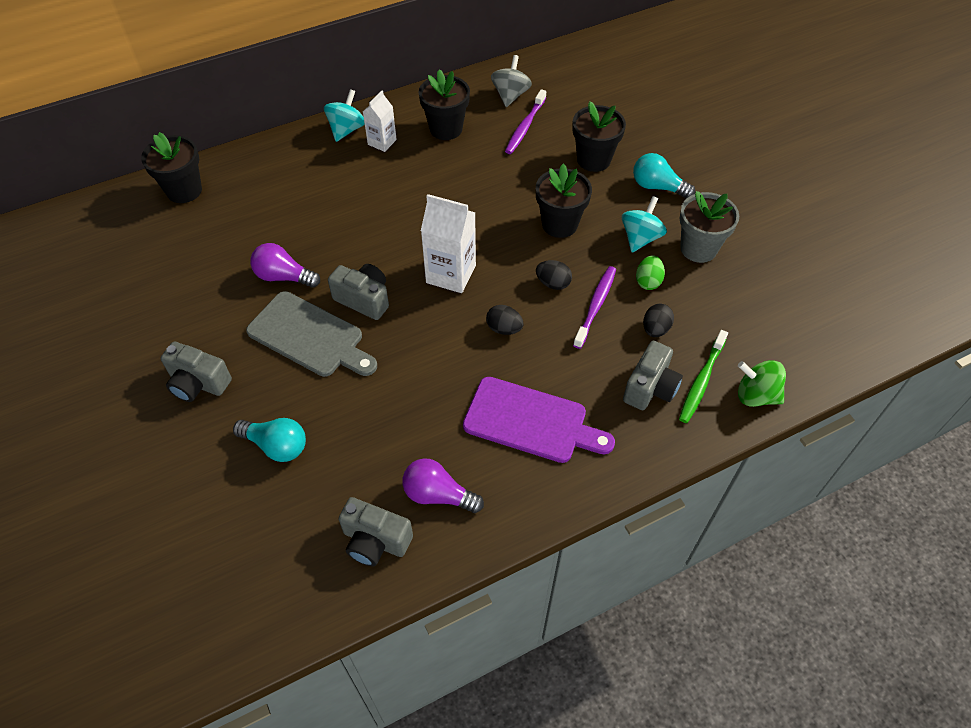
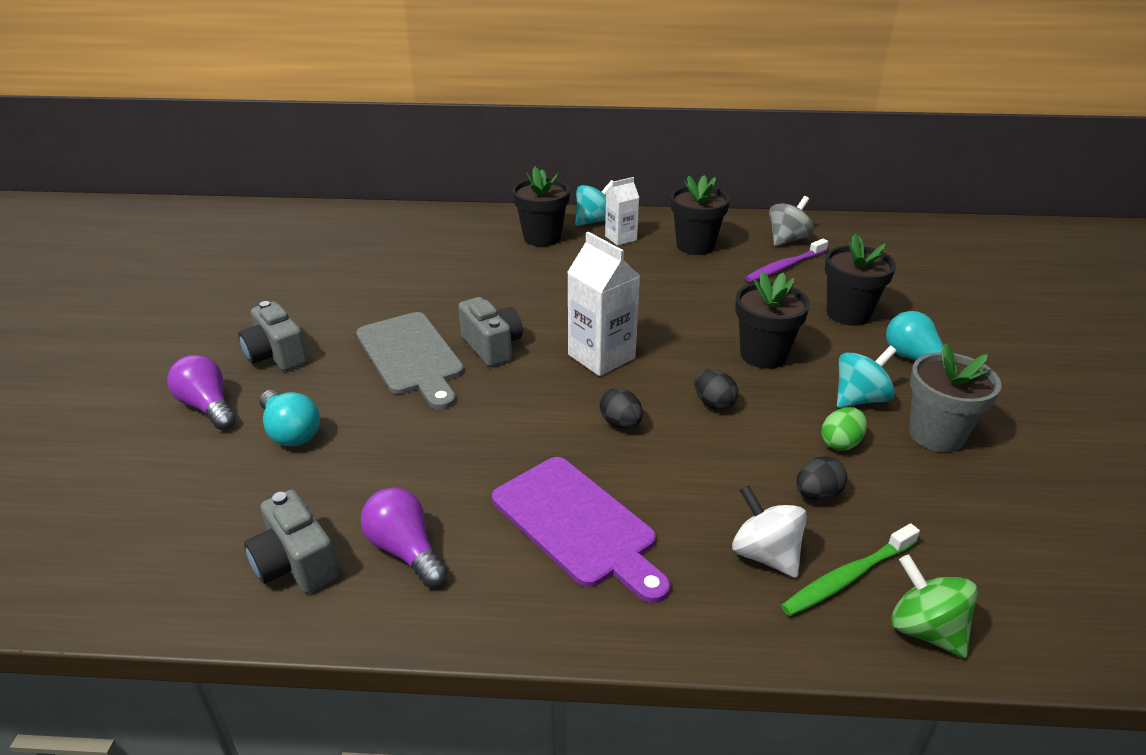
camera: 30 degrees right, 20 degrees down
(184, 190) = (410, 221): black flower pot -> black flower pot (542, 238)
(283, 276) = (433, 304): purple light bulb -> purple light bulb (208, 406)
(595, 306) = (751, 443): purple toothbrush -> none
(650, 388) = (765, 554): grey camera -> white spinning top

